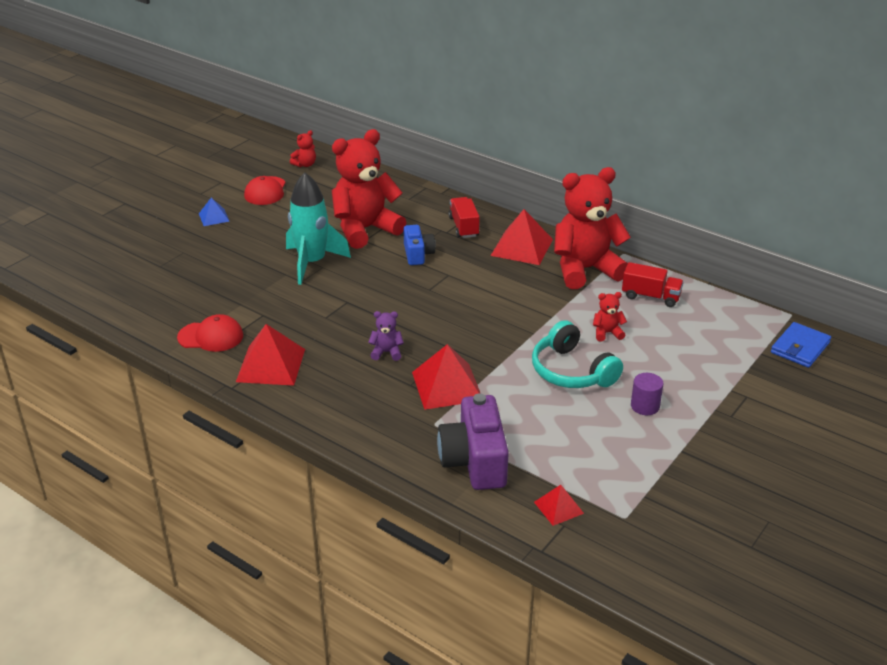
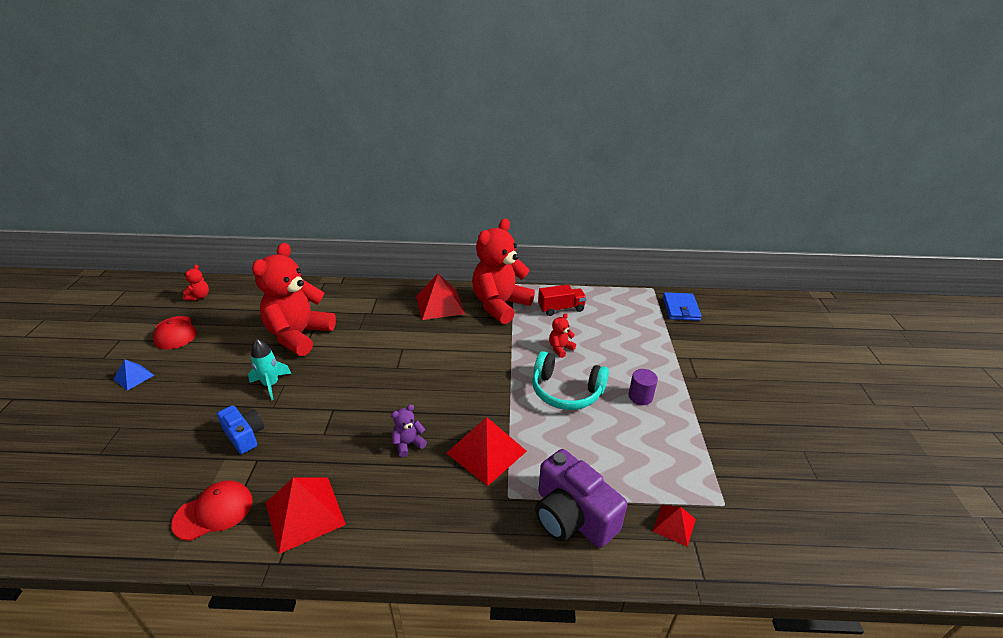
camera: 35 degrees left, 0 degrees up
(312, 263) = (271, 385): turquoise rocket -> turquoise rocket, size x0.59
(418, 254) = (362, 340): blue camera -> blue camera (244, 436)
(463, 227) = (381, 304): red truck -> none

